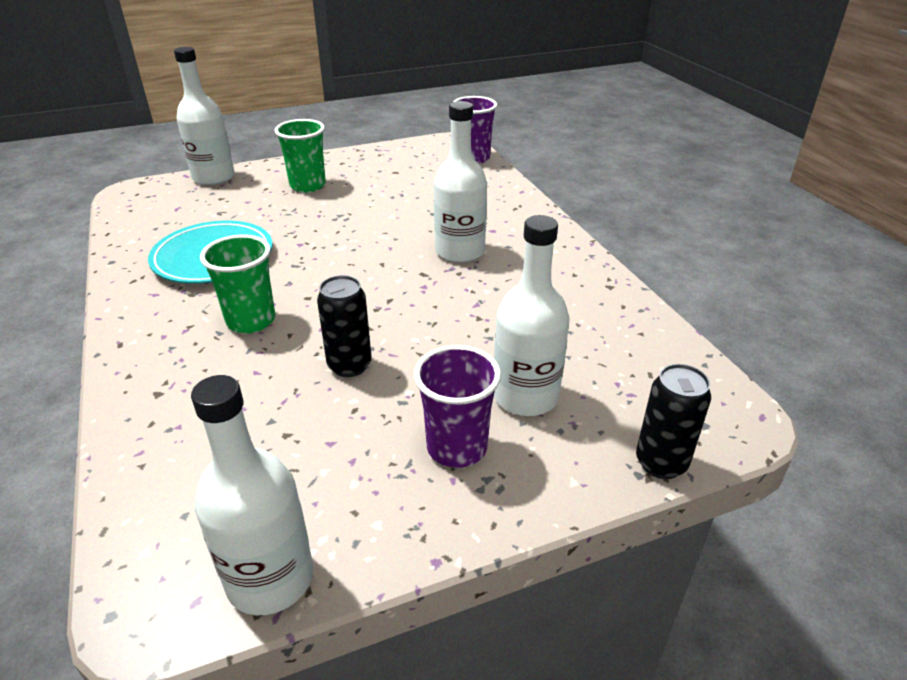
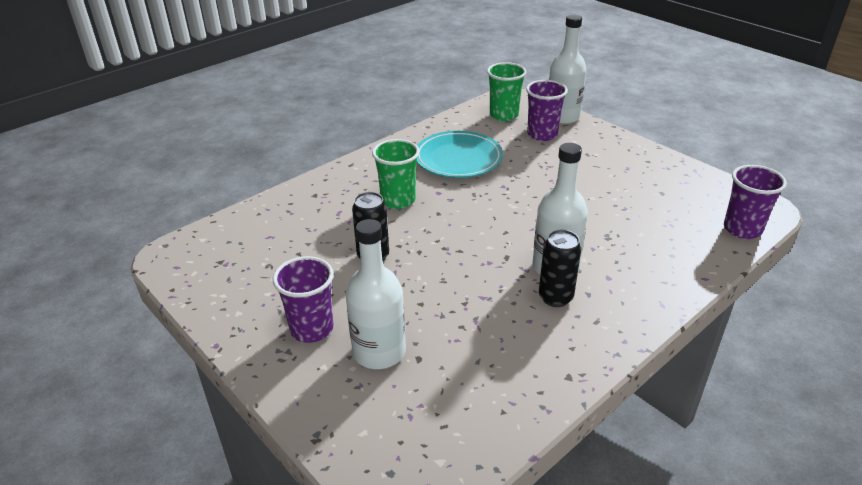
camera: 70 degrees right, 0 degrees up
(231, 197) = (542, 134): none -> purple cup
(270, 578) = (193, 286): white bottle -> none
(307, 185) = (591, 159): green cup -> green cup (504, 115)
(661, 463) = (333, 446): black can -> black can (555, 297)

